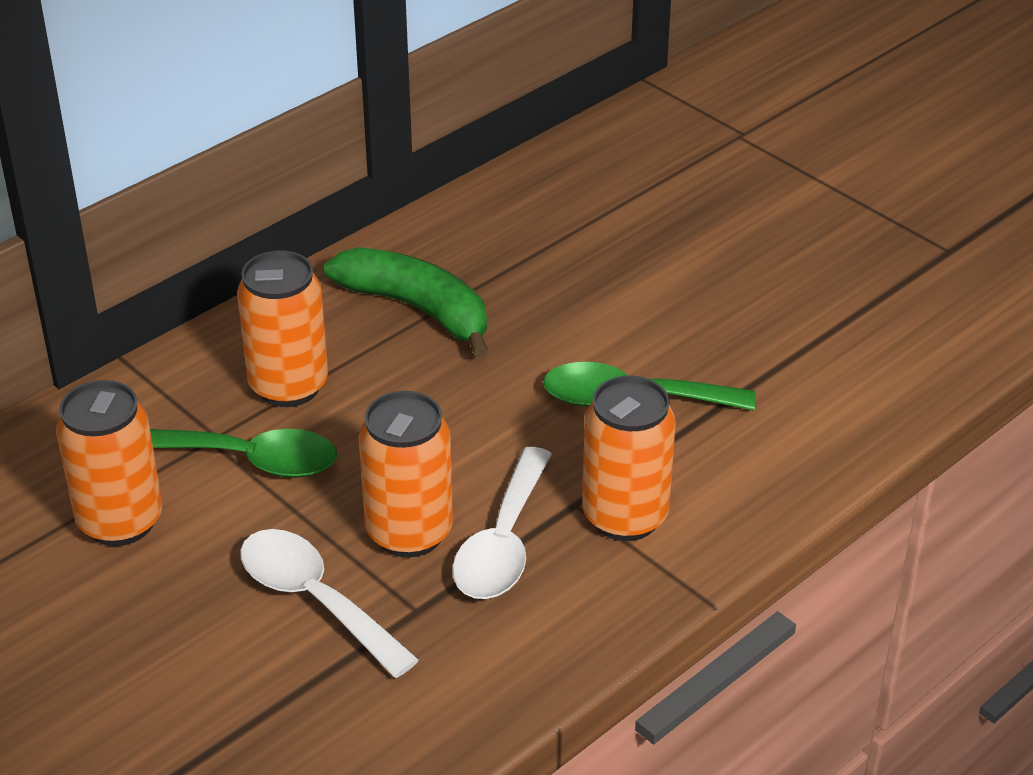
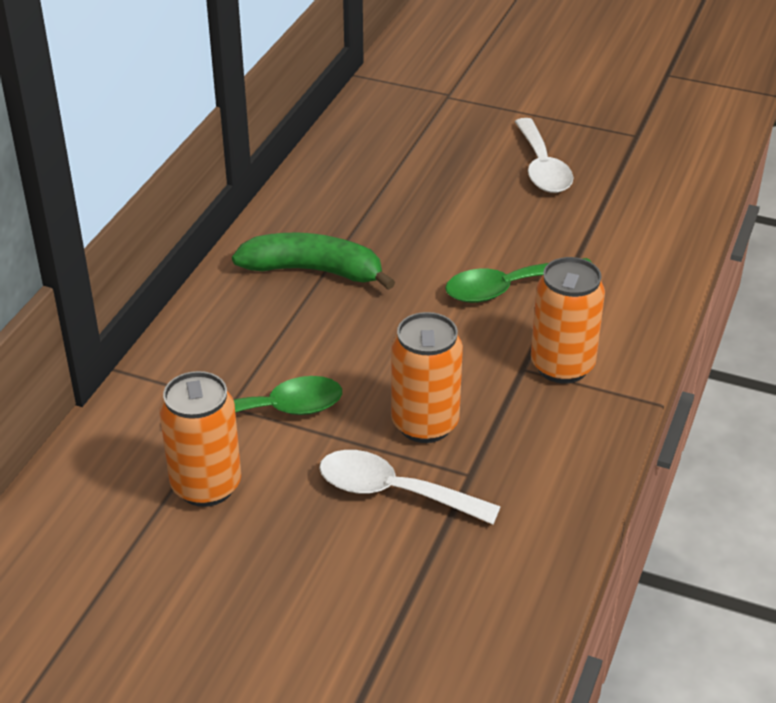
camera: 25 degrees left, 0 degrees up
(288, 386) = (260, 351): orange can -> none
(503, 542) = (494, 409): white spoon -> white spoon (542, 167)

